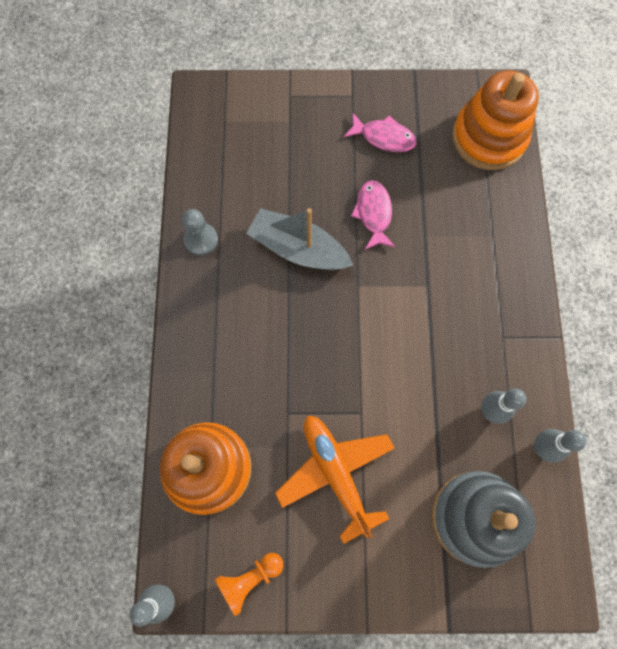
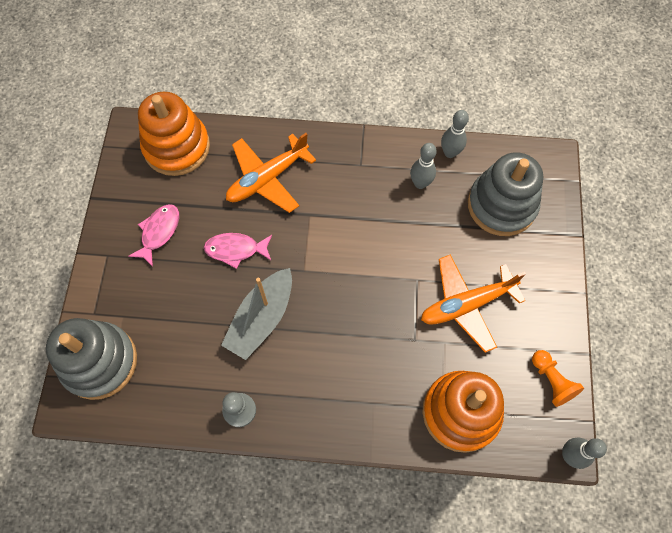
camera: 85 degrees left, 5 degrees down
(242, 110) = (99, 362): none -> grey stacking toy
(465, 235) = (267, 178): none -> orange plane

